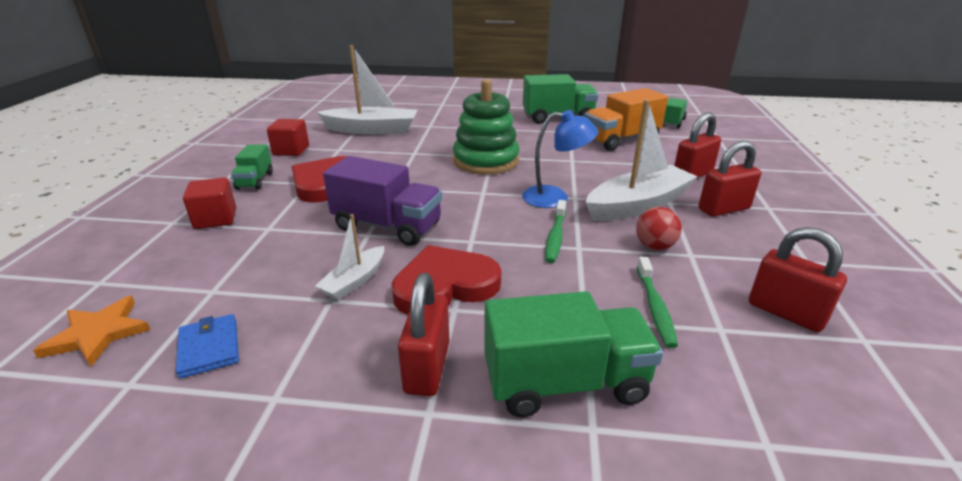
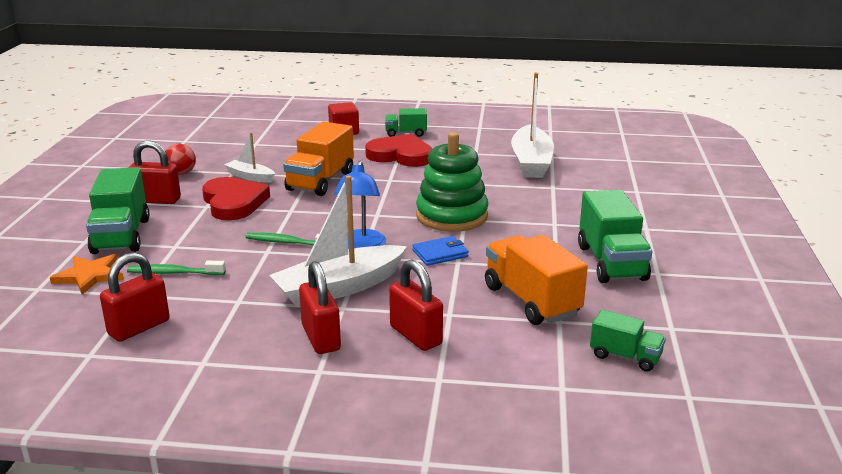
camera: 90 degrees right, 5 degrees down
(98, 333) = (226, 128): orange star -> orange star (90, 276)
(209, 348) = (202, 151): blue wallet -> blue wallet (440, 253)
(291, 150) = (470, 137): red cube -> none
(387, 226) = (320, 181): purple truck -> orange truck
(638, 205) = (339, 288): white boat -> white boat turned 90 degrees clockwise
(654, 246) = (258, 285): red ball -> red ball (181, 173)

